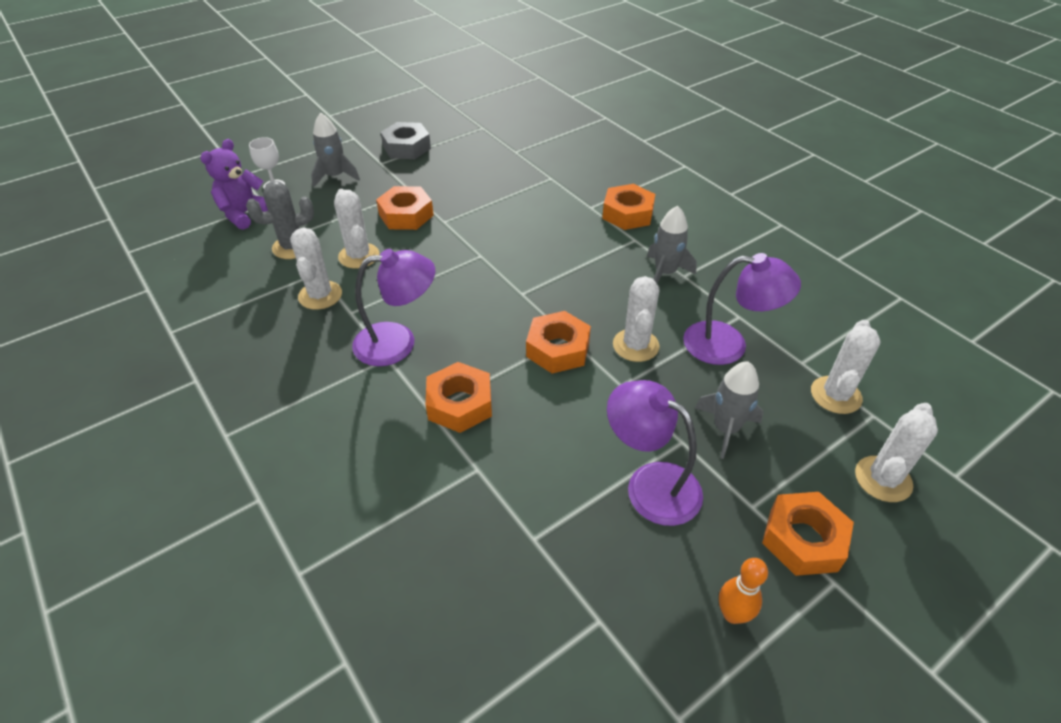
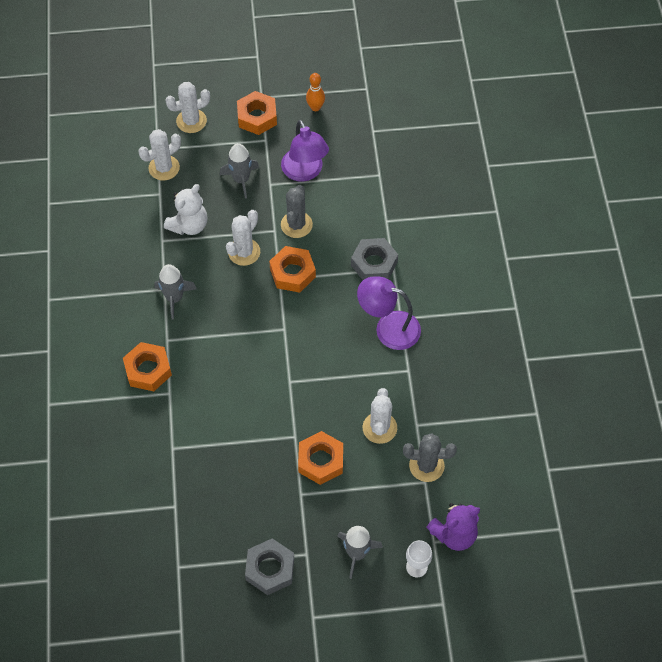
camera: 150 degrees left, 15 degrees up
(320, 295) = (423, 398): white cactus -> none
(459, 404) = (374, 264): orange nut -> grey nut
(599, 405) = (296, 225): none -> grey cactus
(728, 345) = (189, 225): purple lamp -> white teddy bear

